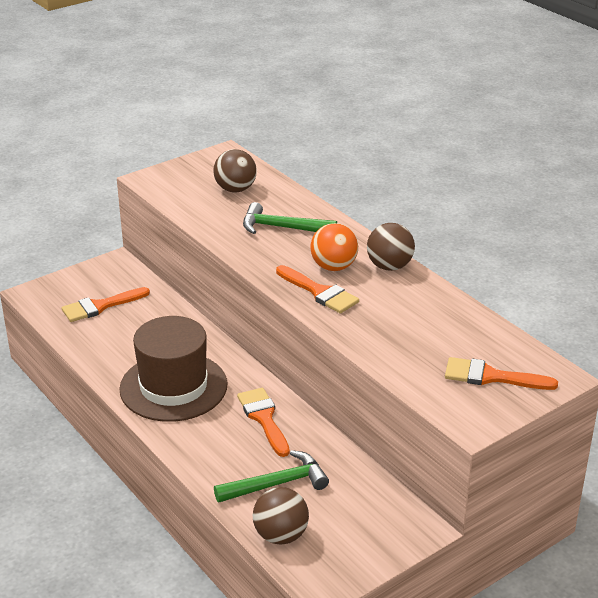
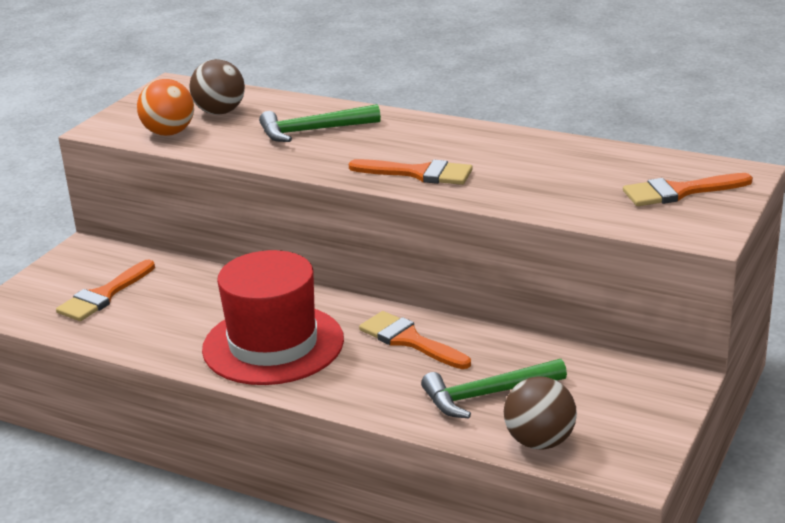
camera: 25 degrees left, 5 degrees down
(173, 387) = (273, 344): brown hat -> red hat
(277, 484) = (486, 395): green hammer -> green hammer turned 150 degrees counterclockwise
(333, 267) = (409, 148): orange ball -> orange ball (169, 133)
(389, 266) = (469, 132): brown ball -> none

